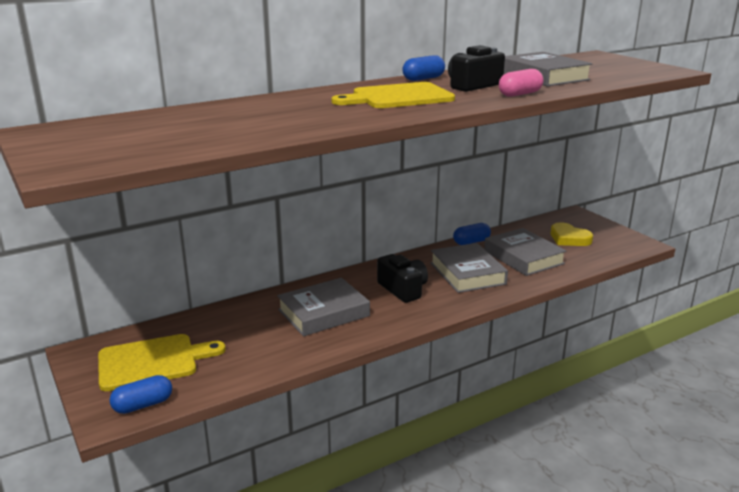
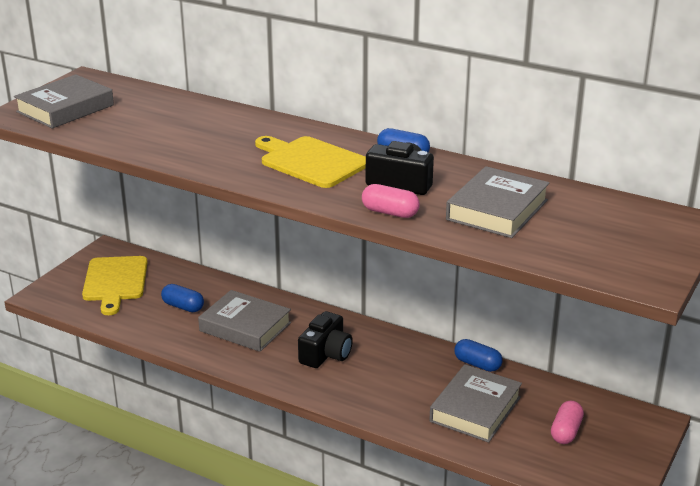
camera: 60 degrees right, 5 degrees up
(143, 405) = (62, 301): blue capsule -> blue capsule (183, 307)
(152, 361) = (115, 281): yellow cutting board -> yellow cutting board turned 45 degrees clockwise
(467, 273) = (397, 382): grey book -> grey book (65, 108)
(569, 238) = (566, 431): yellow heart -> pink capsule

